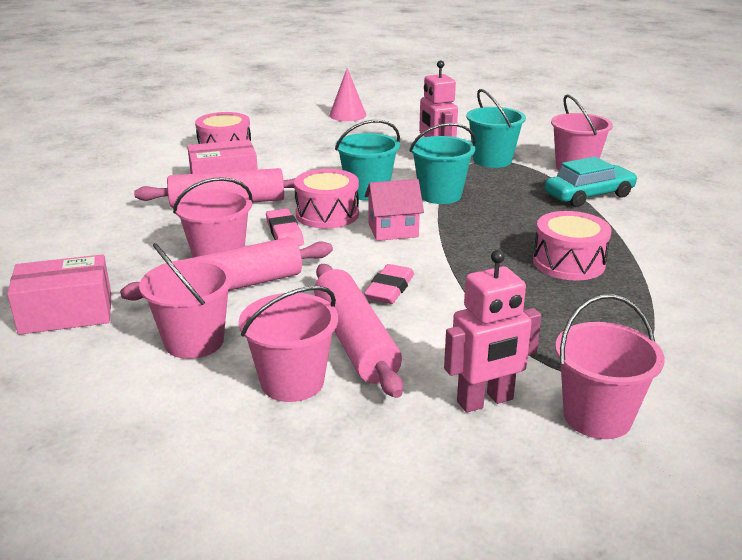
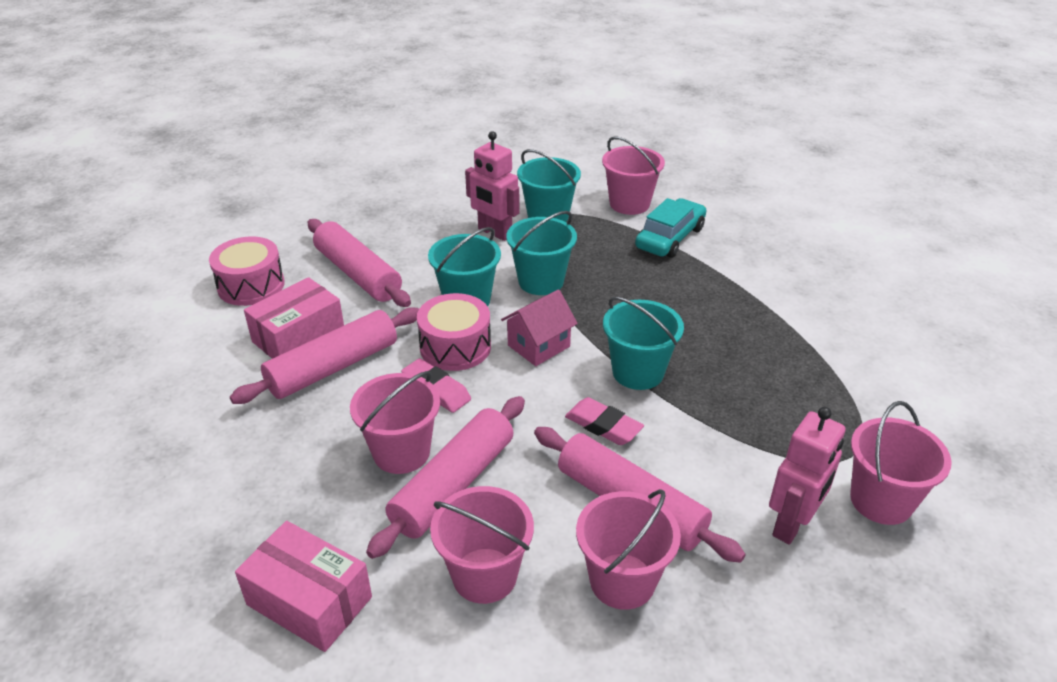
camera: 30 degrees left, 10 degrees up
(66, 313) = (309, 601): pink box -> pink box turned 75 degrees clockwise
(304, 160) = (357, 274): none -> pink rolling pin
(347, 115) = (343, 189): pink cone -> none
(389, 289) = (603, 426): pink eraser -> pink eraser turned 45 degrees counterclockwise
(458, 267) = (638, 372): none -> turquoise bucket
(568, 262) = (722, 331): pink drum -> none

